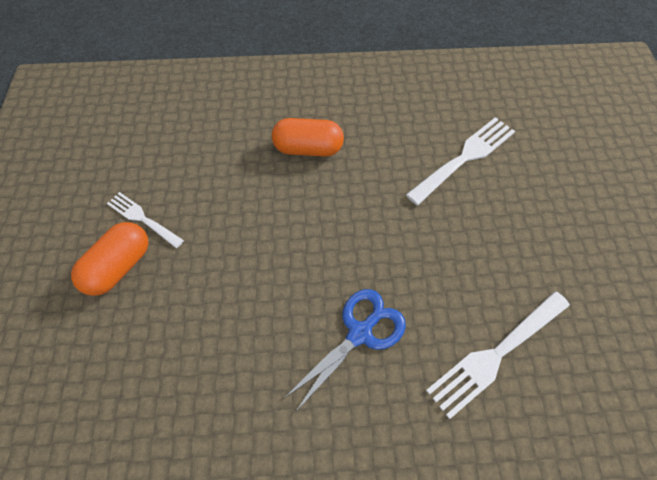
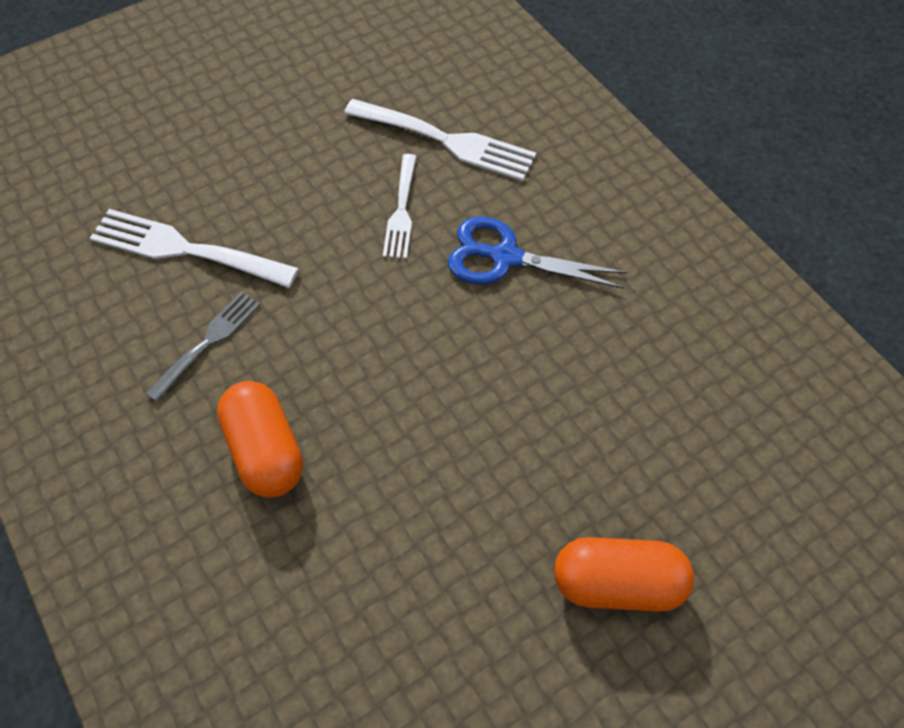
camera: 120 degrees left, 0 degrees up
(143, 219) = (528, 610): white fork -> white fork (401, 210)
(390, 147) = (208, 342): none -> grey fork

